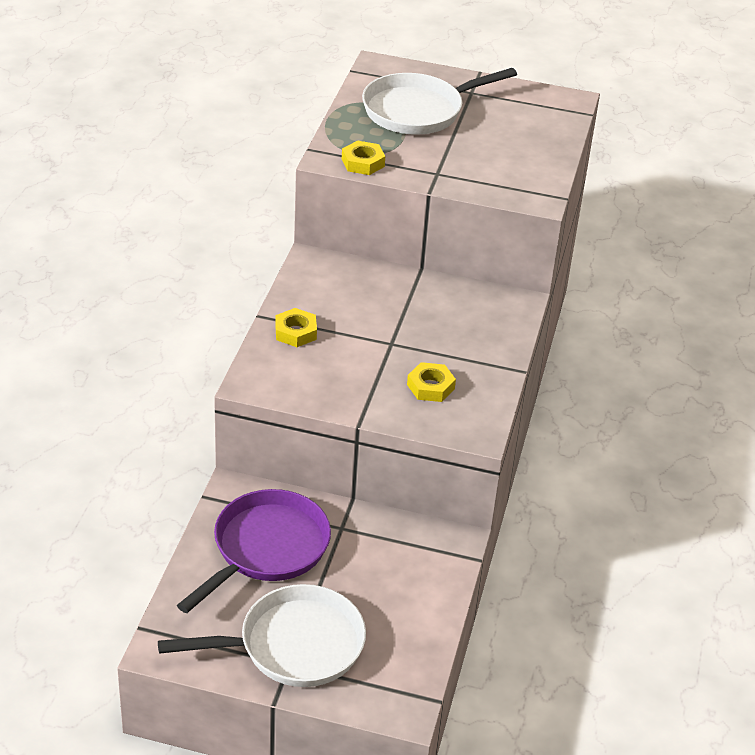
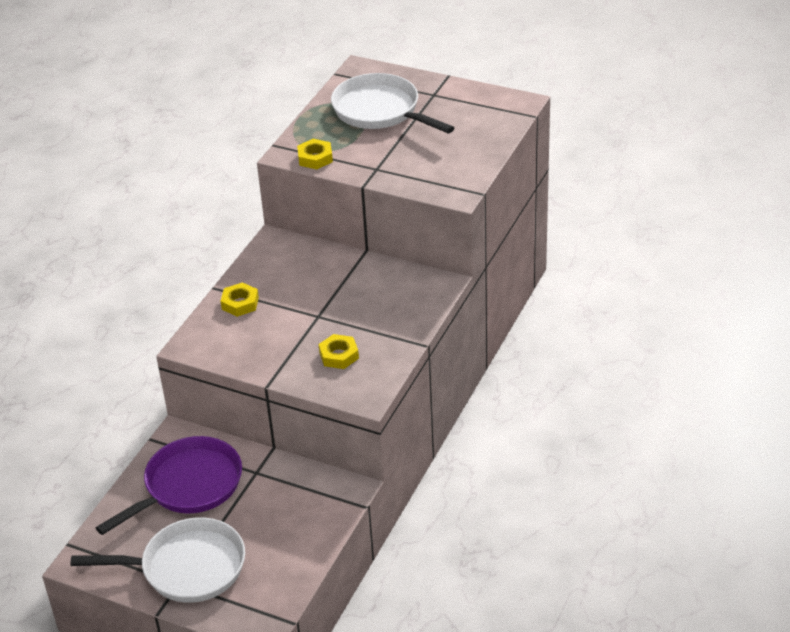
camera: 15 degrees right, 0 degrees up
(418, 111) = (380, 111): white pan -> white pan turned 60 degrees clockwise

